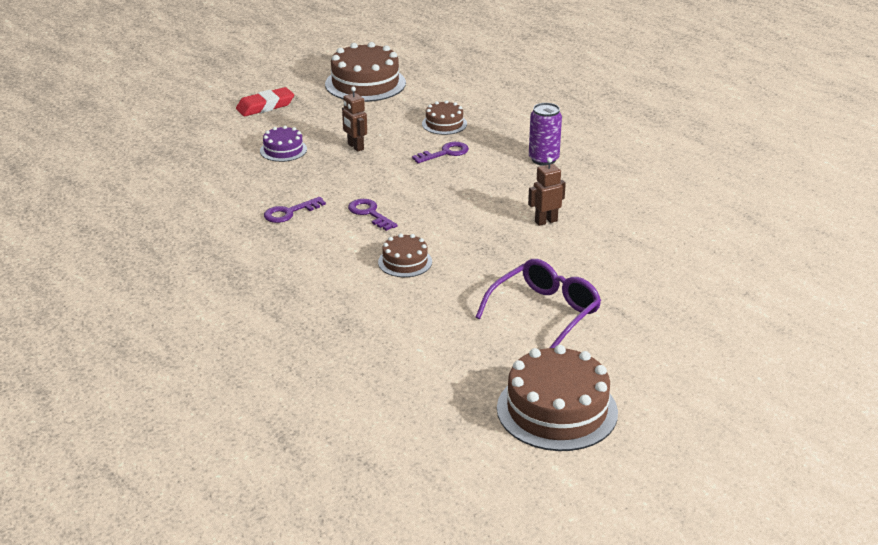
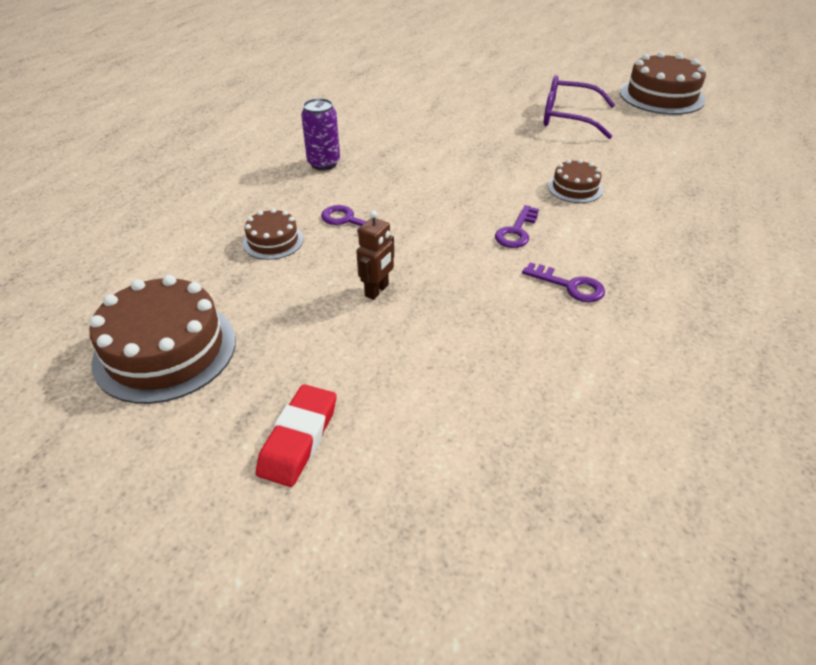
camera: 115 degrees left, 10 degrees up
(265, 106) = (299, 439): red eraser -> red eraser turned 75 degrees clockwise
(283, 150) = (430, 353): purple cake -> none
(546, 221) = (439, 141): brown robot -> none

